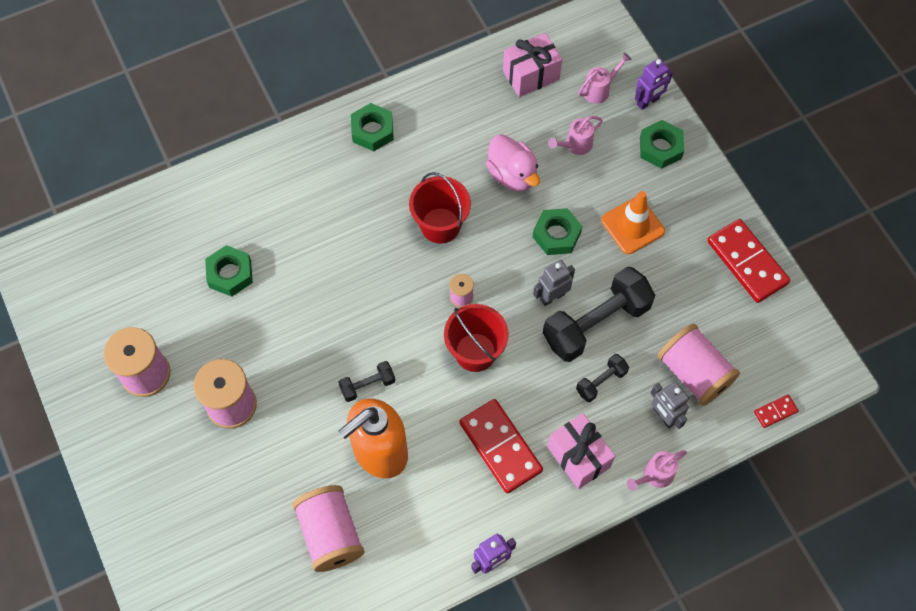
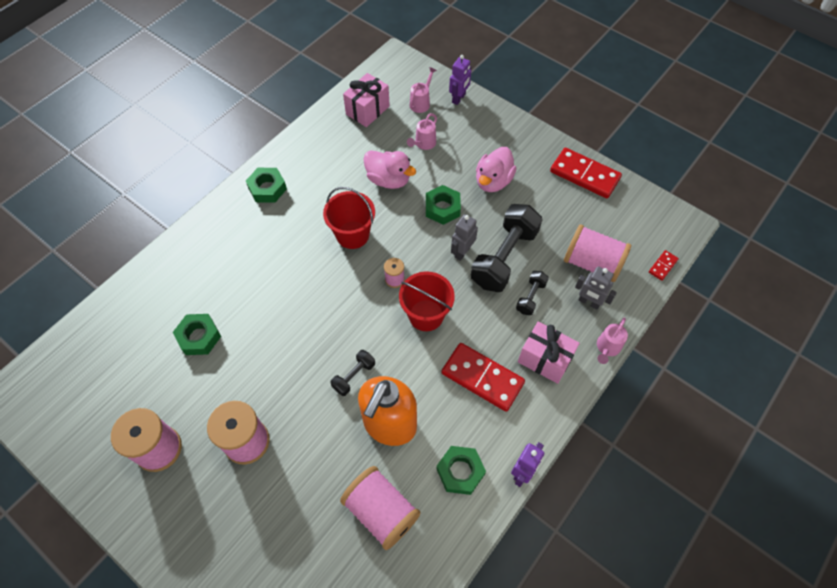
camera: 25 degrees left, 5 degrees down
(632, 226) = (493, 181): orange traffic cone -> pink duck
(660, 148) = (484, 124): green nut -> green nut (460, 472)

